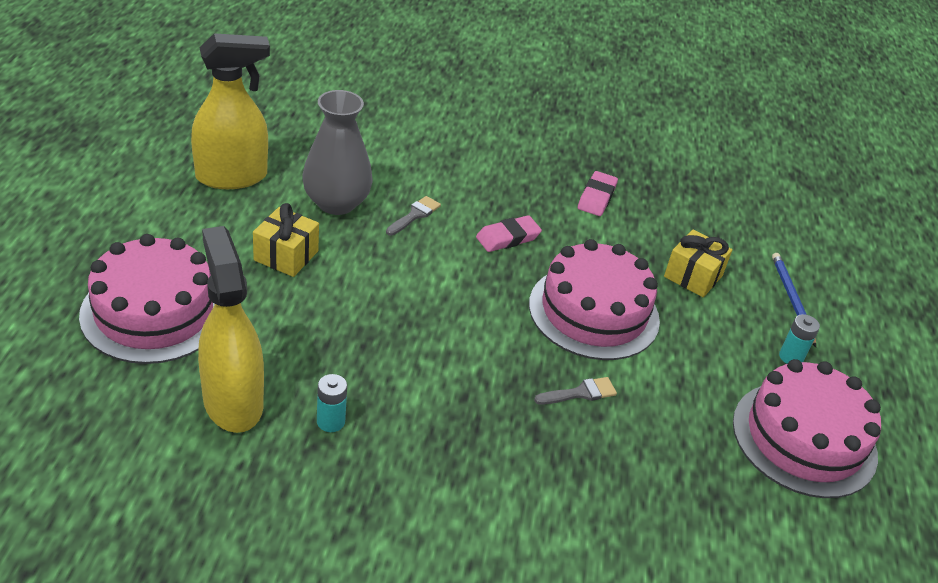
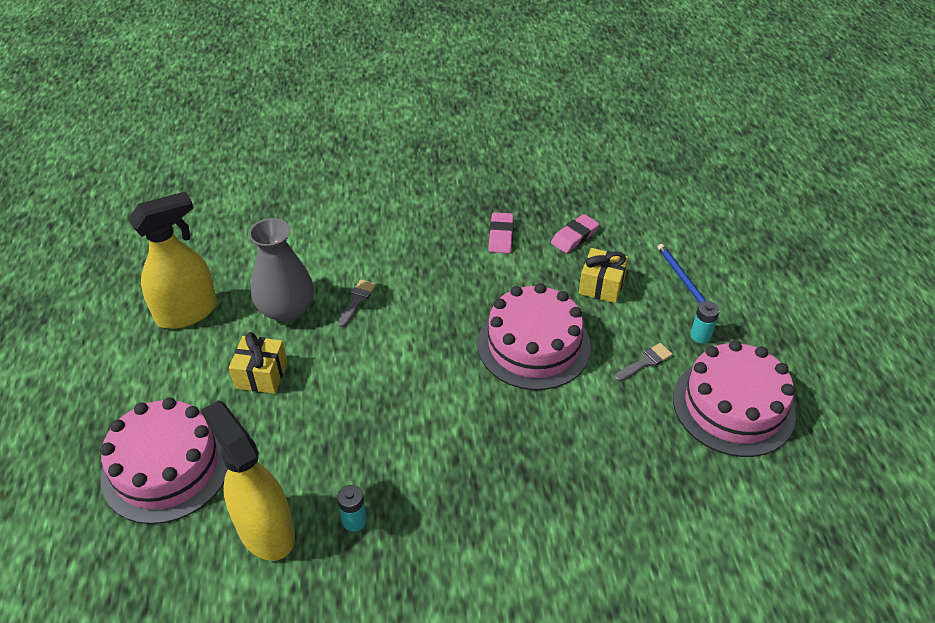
camera: 10 degrees left, 5 degrees up
(508, 238) = (441, 297): pink eraser -> pink eraser (574, 236)
(580, 393) = (547, 424): grey brush -> grey brush (645, 362)

